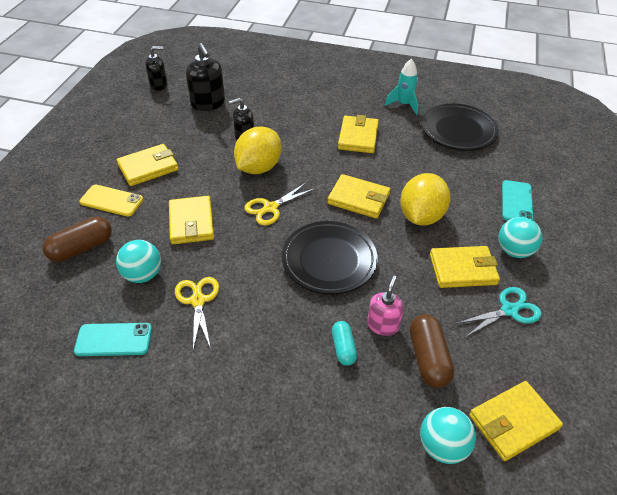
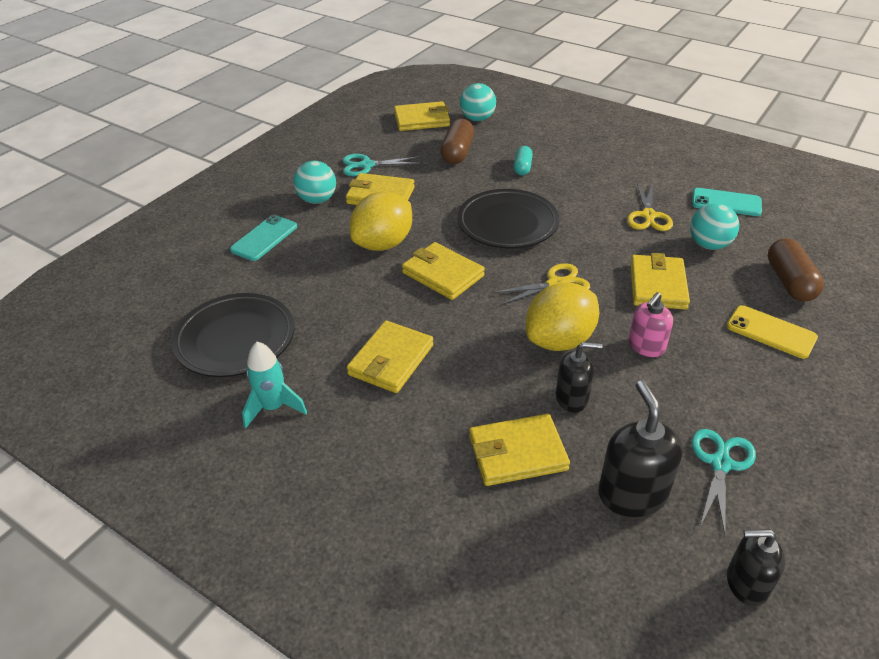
camera: 160 degrees left, 5 degrees down
(81, 248) = (789, 282): brown capsule -> brown capsule turned 75 degrees counterclockwise
(148, 167) = (729, 373): yellow wallet -> yellow wallet (517, 453)
(162, 122) = (720, 464): none -> turquoise scissors
(383, 325) = (481, 174): pink soap dispenser -> pink soap dispenser (646, 346)

